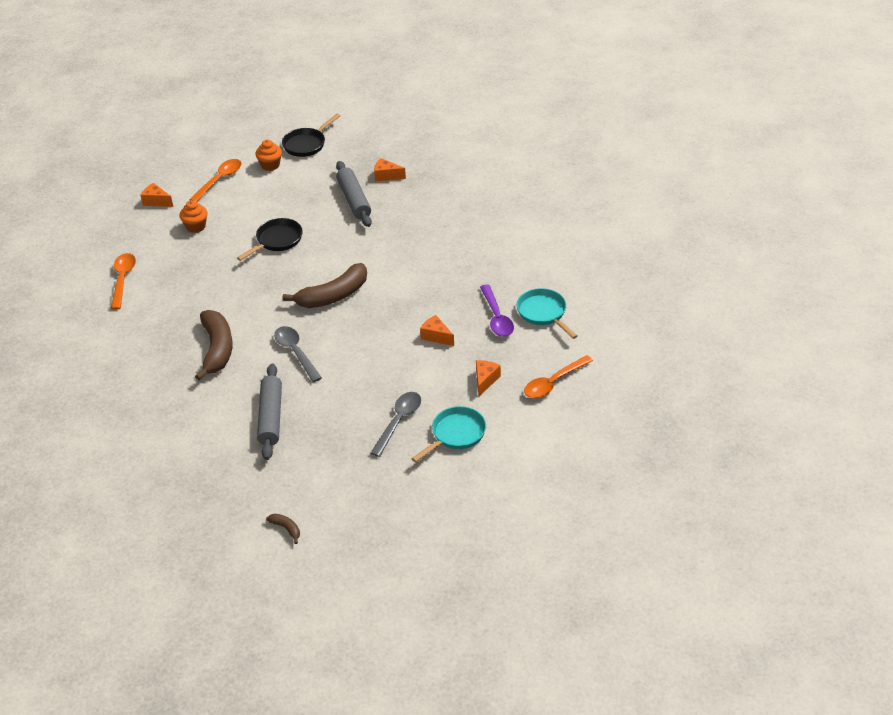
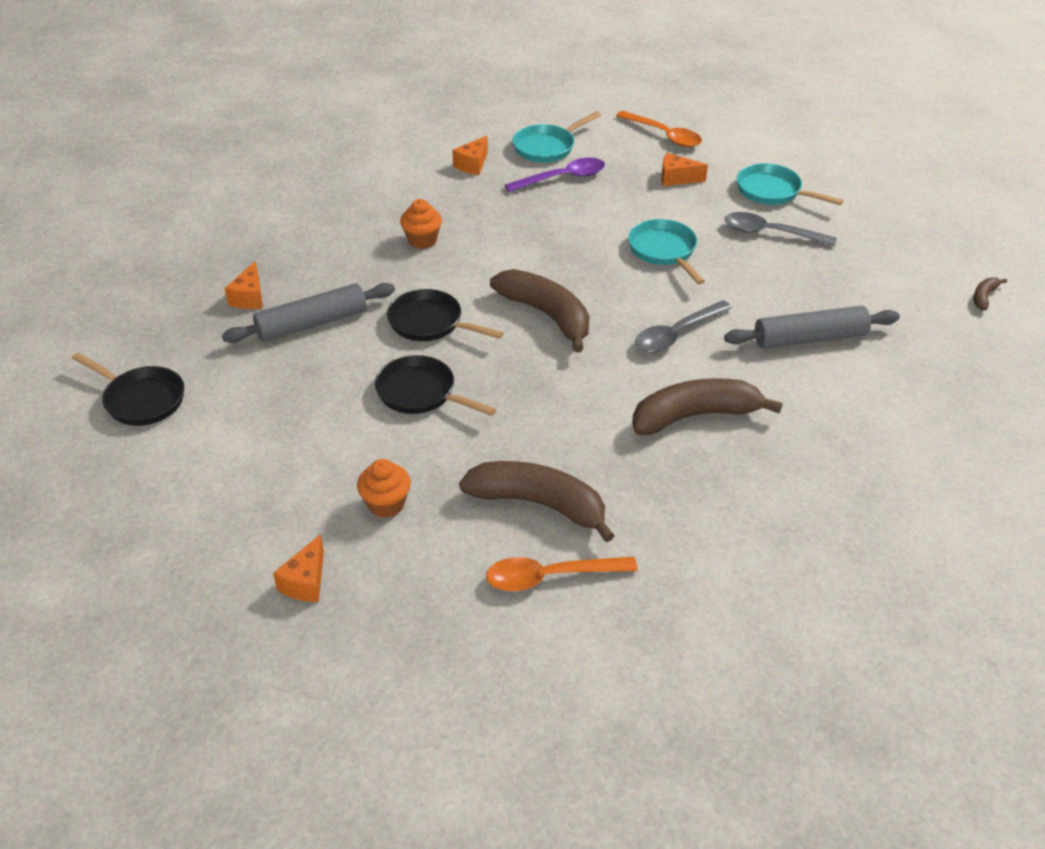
camera: 100 degrees left, 0 degrees up
(173, 279) = (539, 504): none -> brown banana
(219, 180) = (241, 498): orange spoon -> none
(270, 165) = (201, 436): orange cupcake -> orange cupcake (422, 240)
(340, 246) = (430, 323): none -> black pan
(389, 359) = (664, 251): none -> turquoise pan
(436, 336) = (609, 219): orange cheese -> orange cheese (473, 165)

